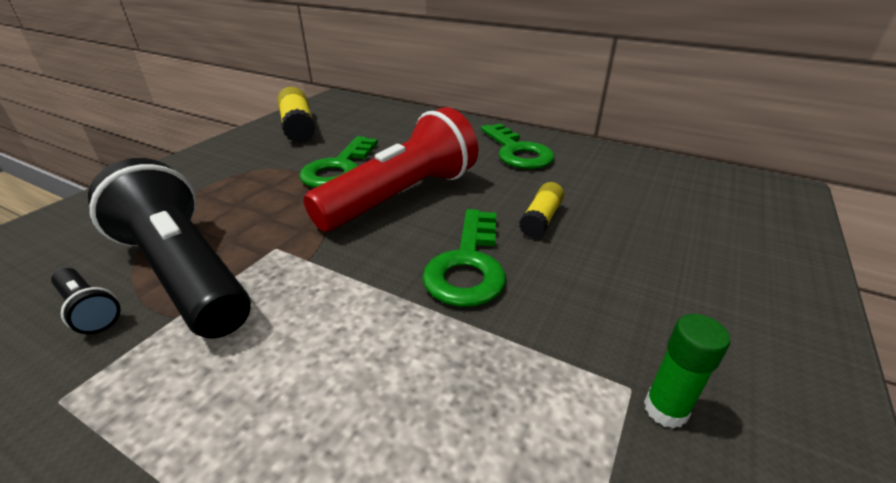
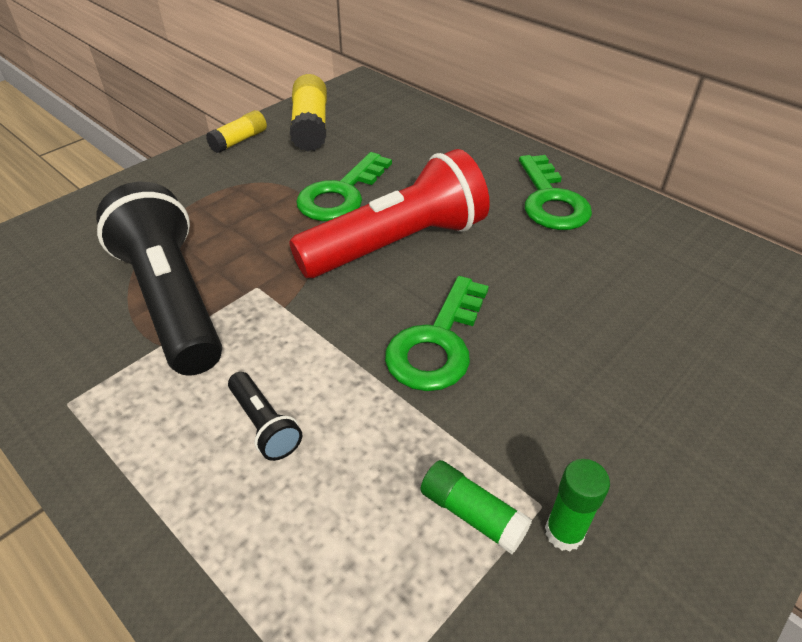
camera: 15 degrees right, 10 degrees up
(89, 310) = (92, 323): black flashlight -> black flashlight (265, 425)
(541, 219) = (538, 301): yellow glue stick -> yellow glue stick (239, 141)
(568, 413) = (472, 513): none -> green glue stick

